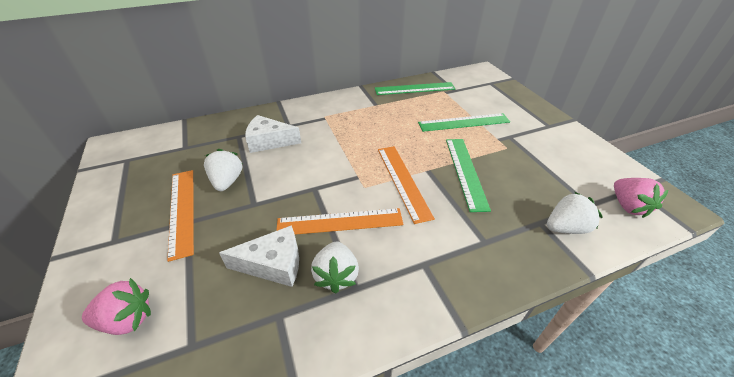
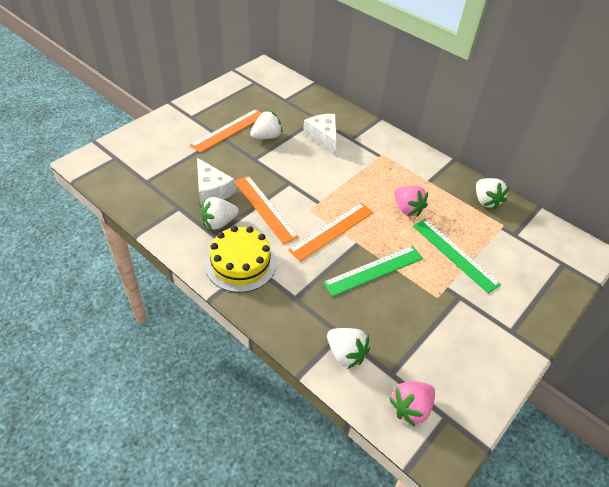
camera: 60 degrees right, 5 degrees up
(127, 319) = (149, 151): pink strawberry -> pink strawberry (407, 209)
(414, 89) = (485, 201): green ruler -> white strawberry
(416, 275) = (240, 263): none -> yellow cake

